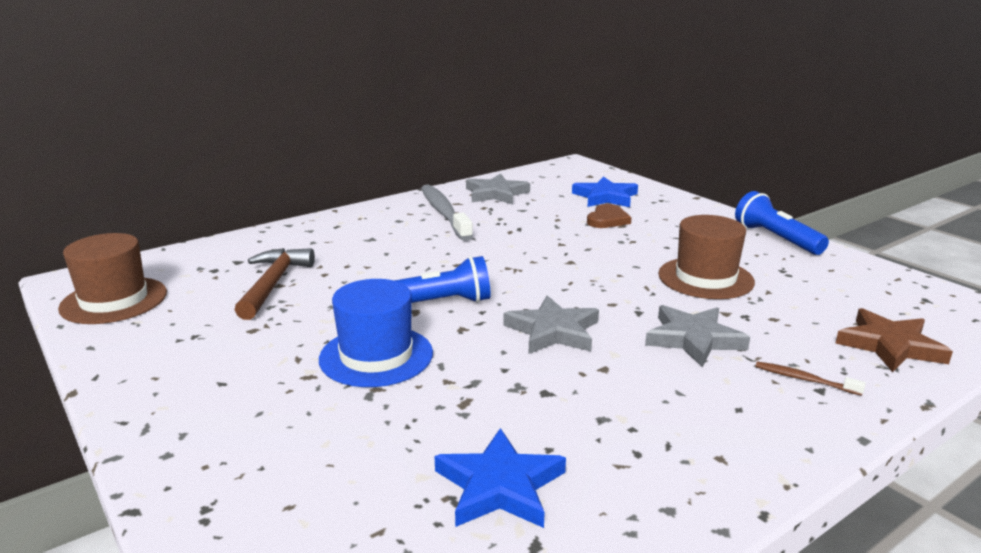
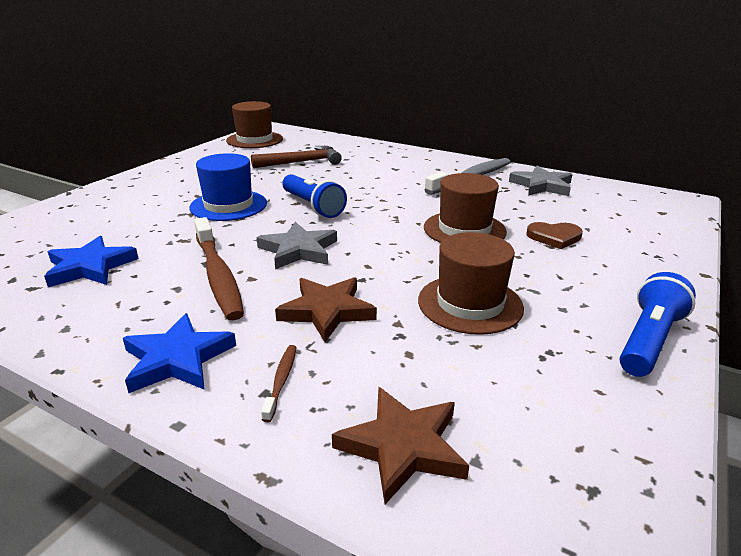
camera: 65 degrees right, 5 degrees up
(565, 246) = (464, 229): none -> brown hat
(586, 387) = (218, 275): none -> brown toothbrush
(605, 197) = (614, 228): blue star -> blue star (177, 359)
(693, 339) = (327, 311): grey star -> brown star

